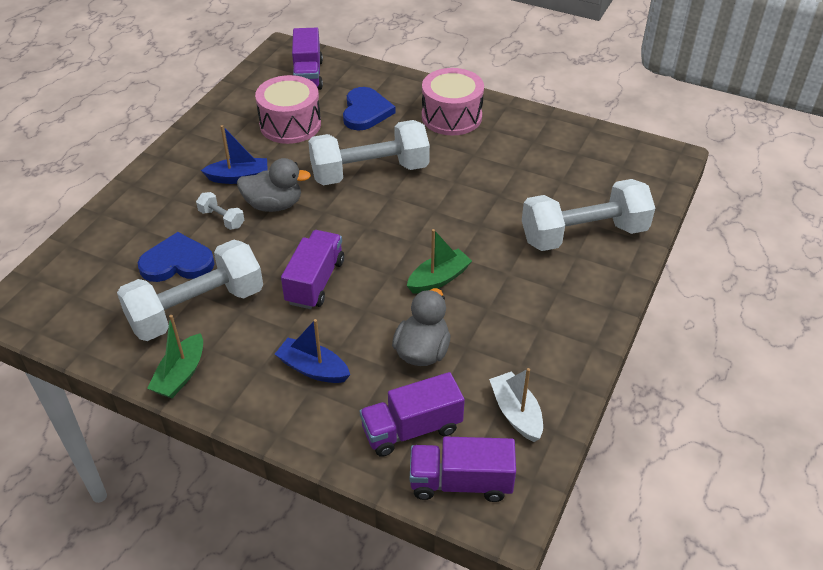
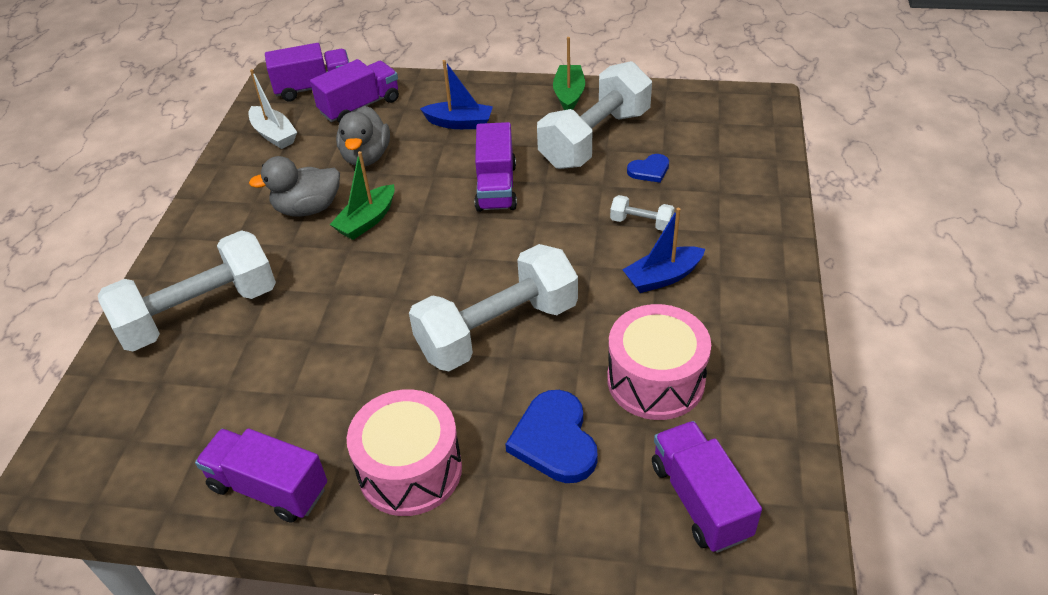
camera: 165 degrees right, 0 degrees up
(177, 262) = (649, 170): blue heart -> blue heart, size x0.56
(274, 205) = (593, 254): grey duck -> grey duck (308, 208)
(533, 126) = (269, 488): none -> purple truck

